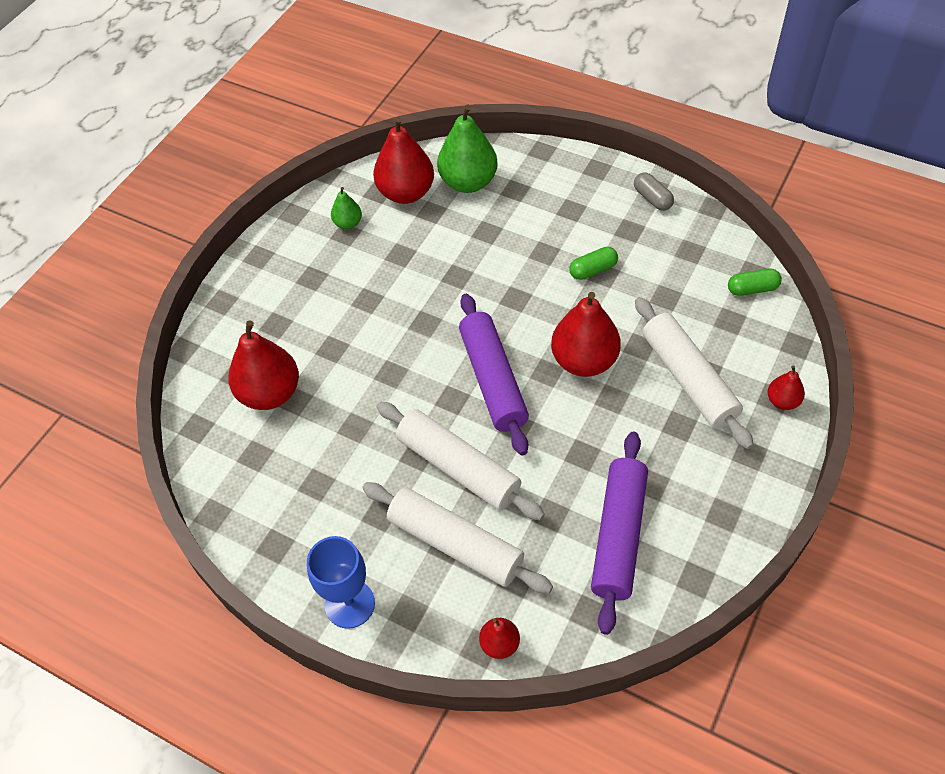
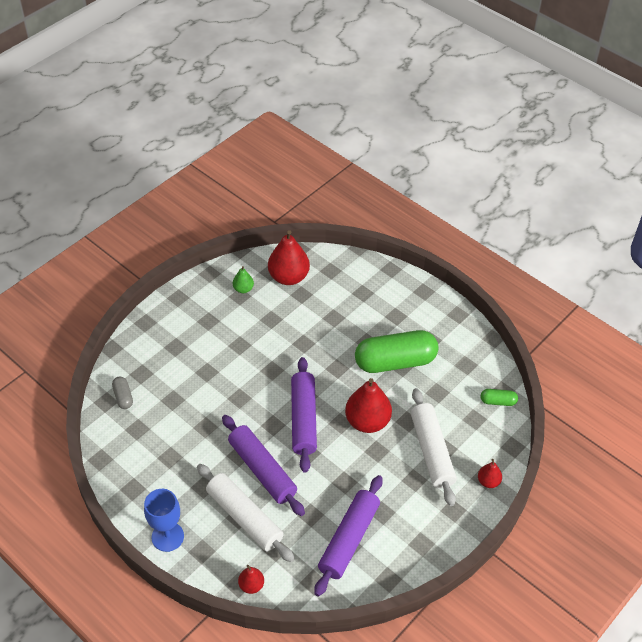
camera: 10 degrees right, 5 degrees down
(270, 393) = (158, 391): red pear -> none
(458, 467) = (262, 470): white rolling pin -> purple rolling pin
(468, 182) = (333, 280): green pear -> none
(593, 270) = (395, 361): green capsule -> green capsule, size x2.31
(652, 198) = (454, 322): grey capsule -> grey capsule (123, 397)

